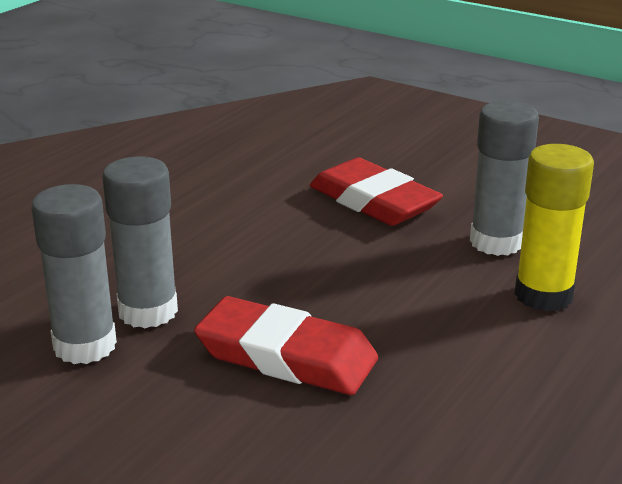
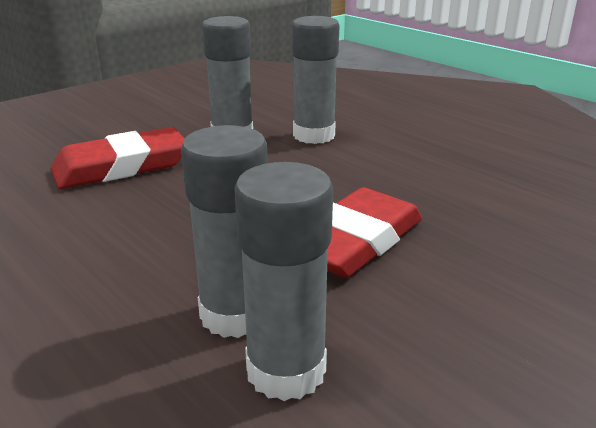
camera: 75 degrees left, 0 degrees up
(543, 295) = (314, 135): yellow glue stick -> grey glue stick

